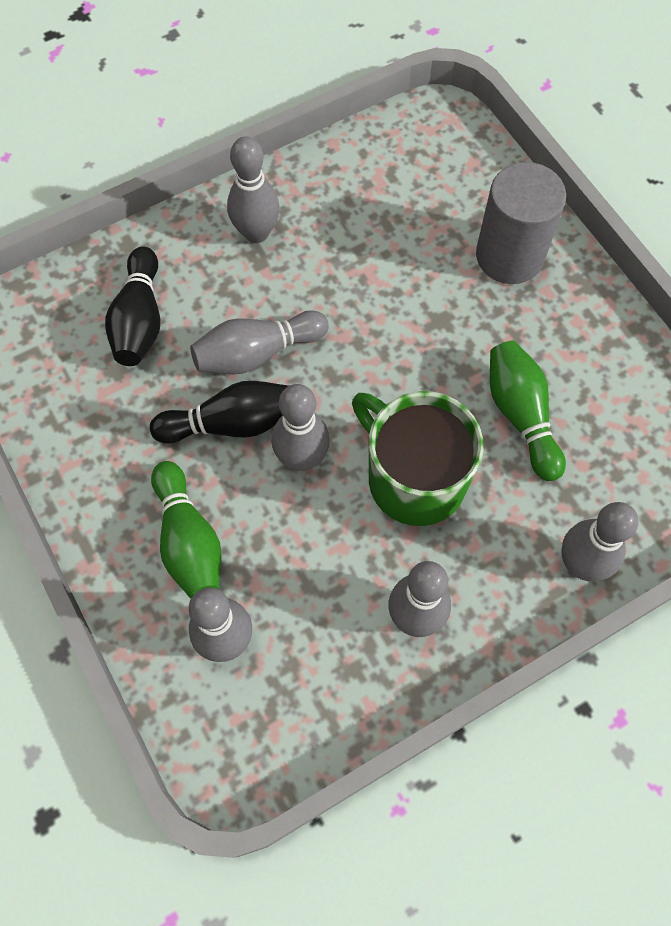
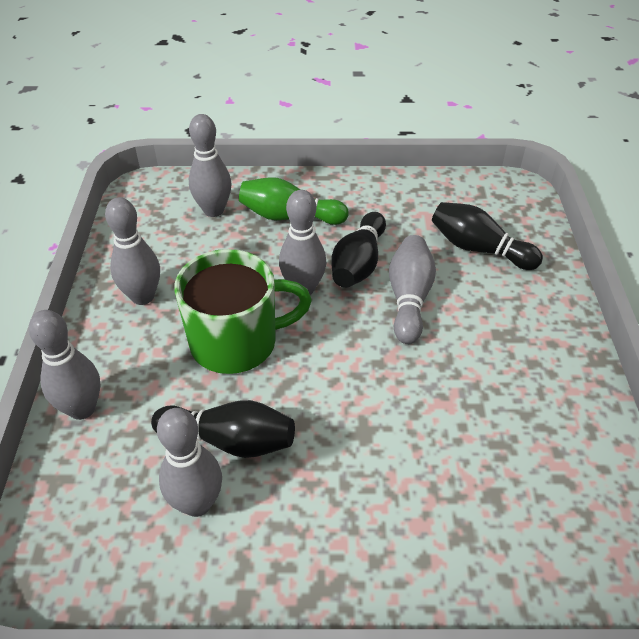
camera: 120 degrees right, 20 degrees down
(256, 233) = (532, 344): grey bowling pin -> grey bowling pin (197, 503)
(509, 256) = (402, 532): grey cylinder -> none
(521, 415) = (230, 441): green bowling pin -> black bowling pin

